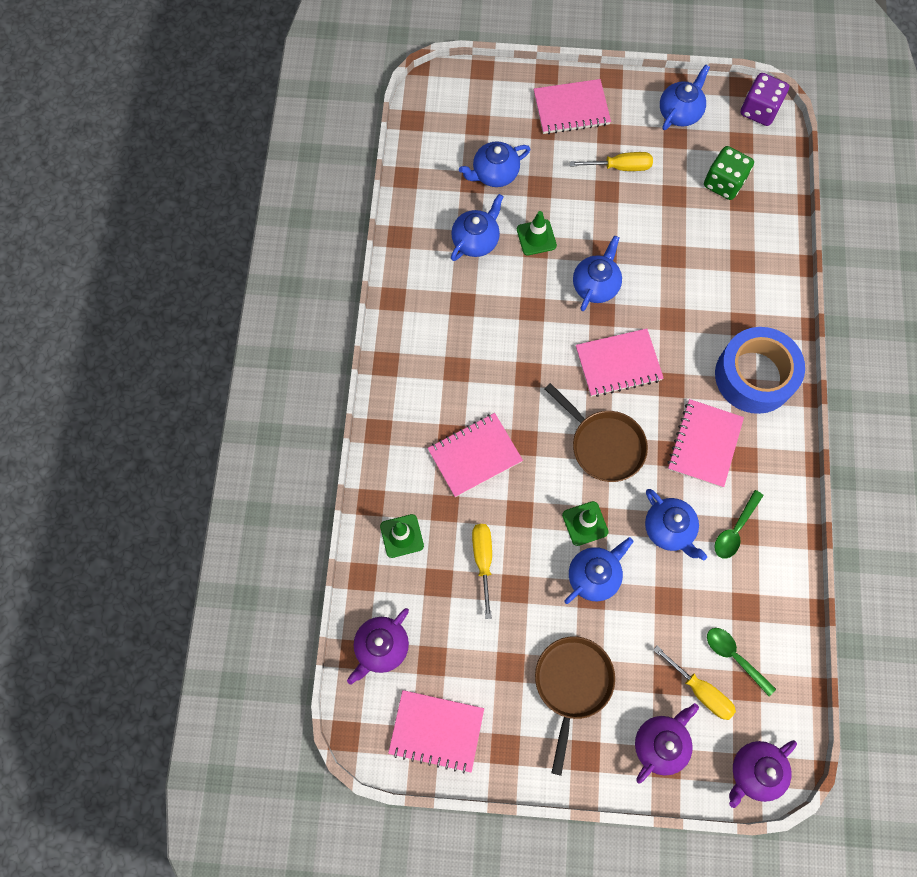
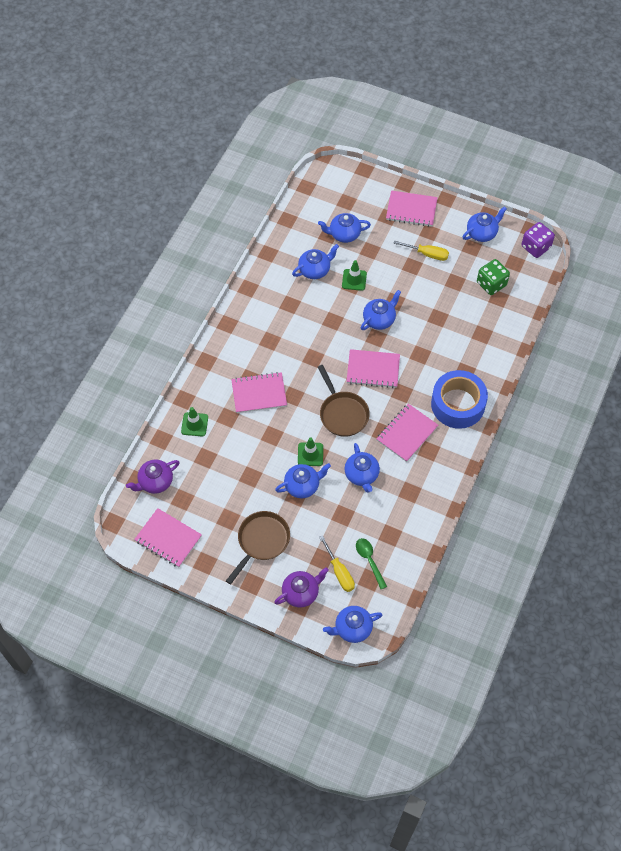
camera: 20 degrees right, 10 degrees down
(483, 561) = (238, 454): yellow screwdriver -> none
(735, 529) = (403, 489): green spoon -> none
(754, 771) = (352, 628): purple teapot -> blue teapot

